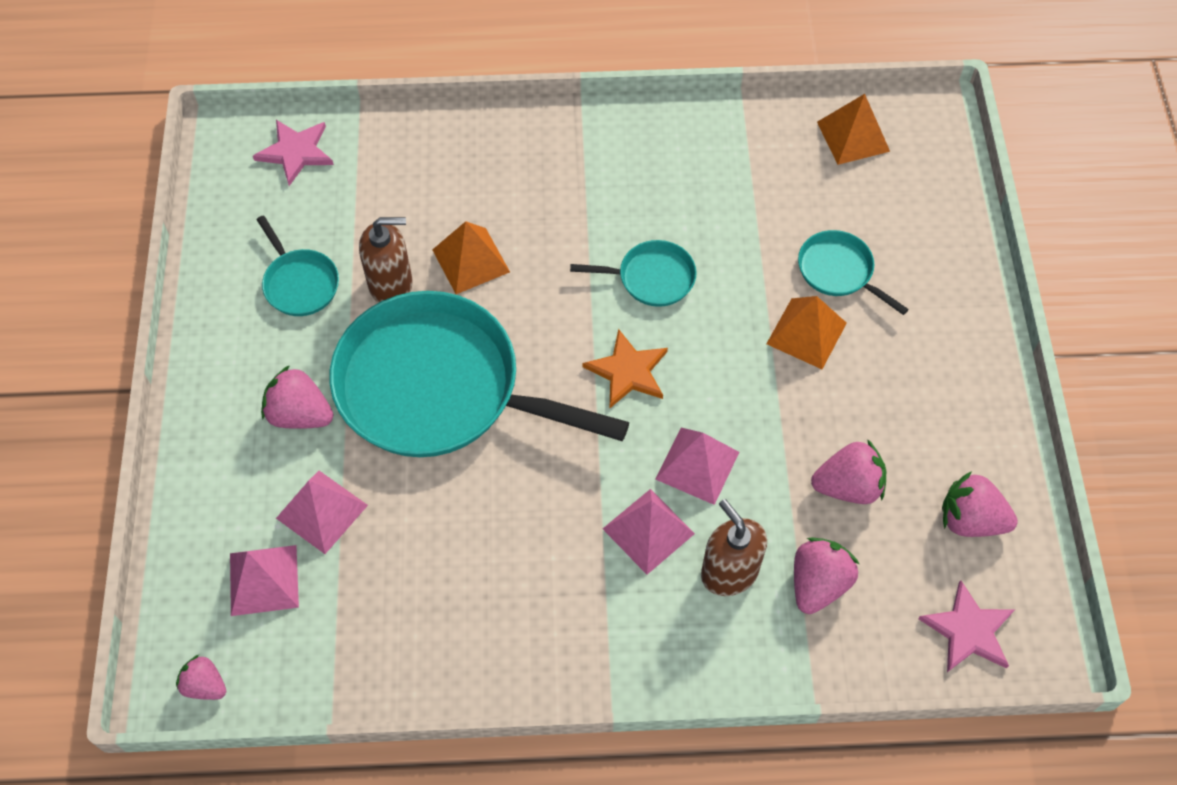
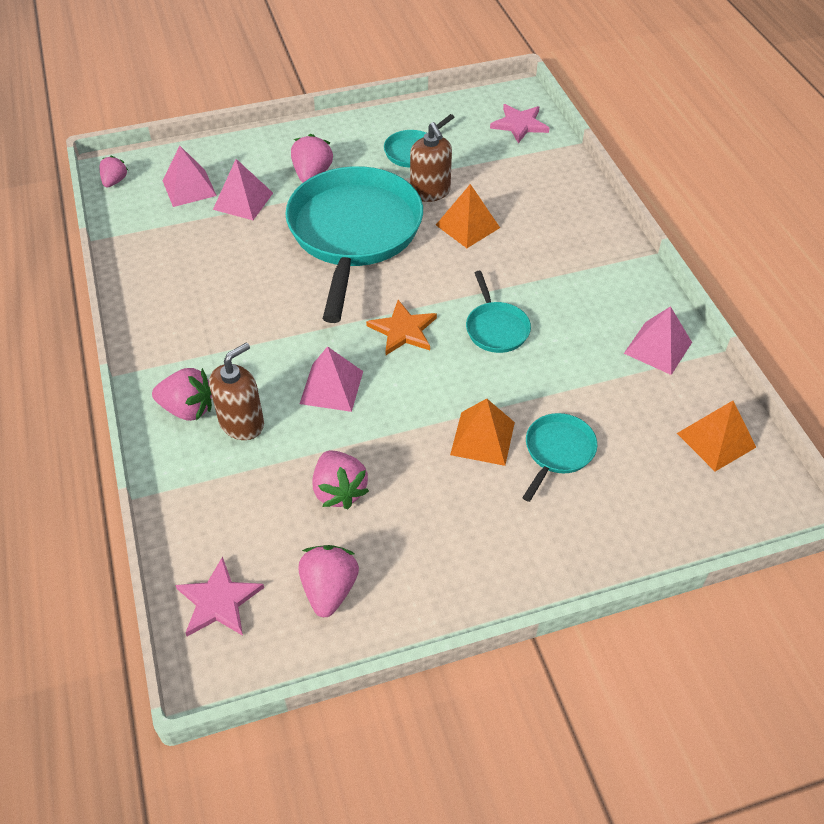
camera: 75 degrees right, 10 degrees down
(648, 531) = (267, 368): pink pyramid -> pink pyramid (658, 348)
(818, 583) = (243, 483): pink strawberry -> pink strawberry (188, 409)

